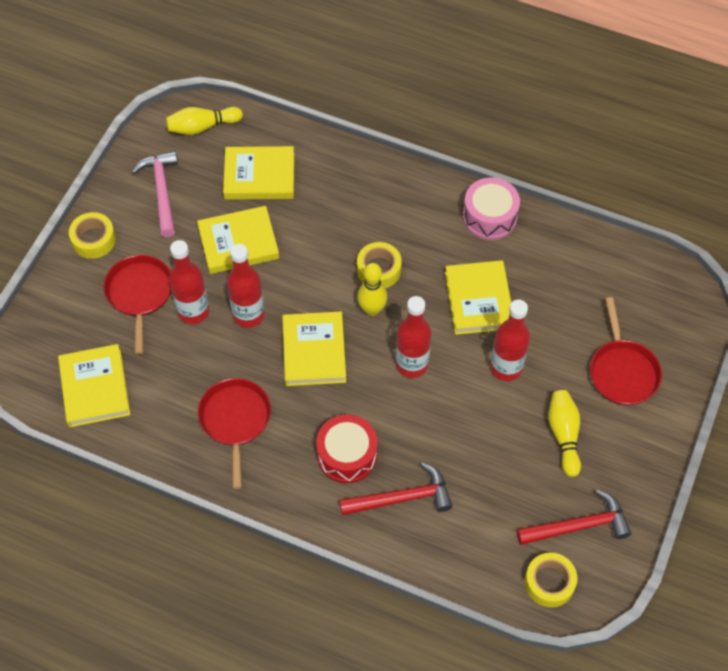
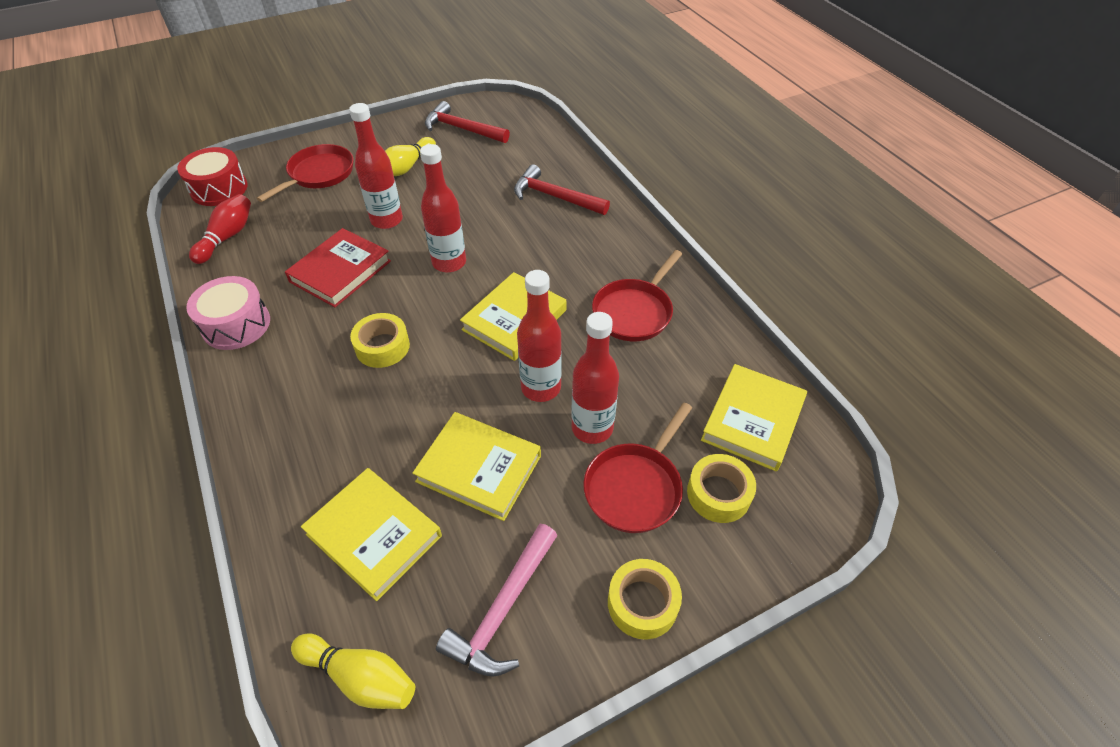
camera: 140 degrees left, 10 degrees down
(347, 455) = (566, 239): red drum -> red drum (219, 189)
(372, 309) = (429, 319): yellow bowling pin -> none
(479, 300) = (340, 271): yellow book -> red book
(549, 583) = (514, 118): yellow tape -> yellow tape (718, 494)
(597, 266) = (227, 237): none -> red bowling pin

